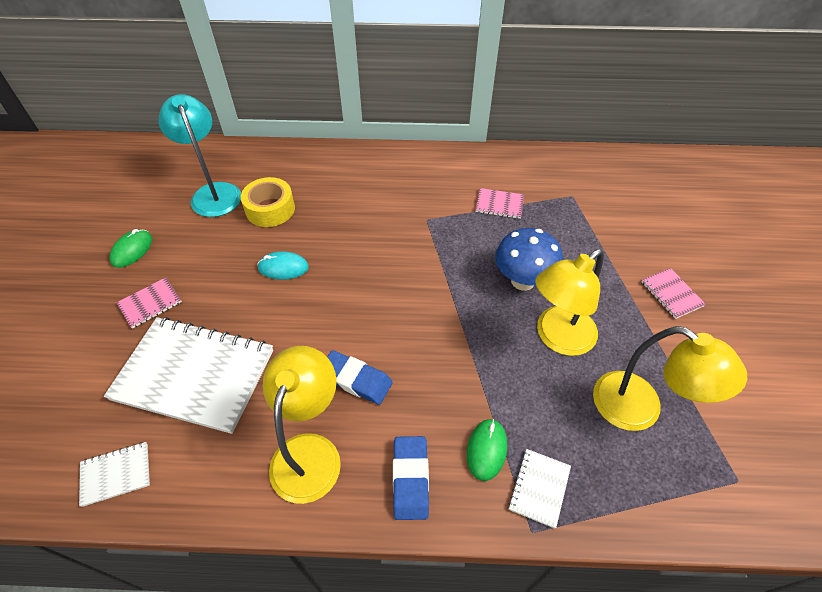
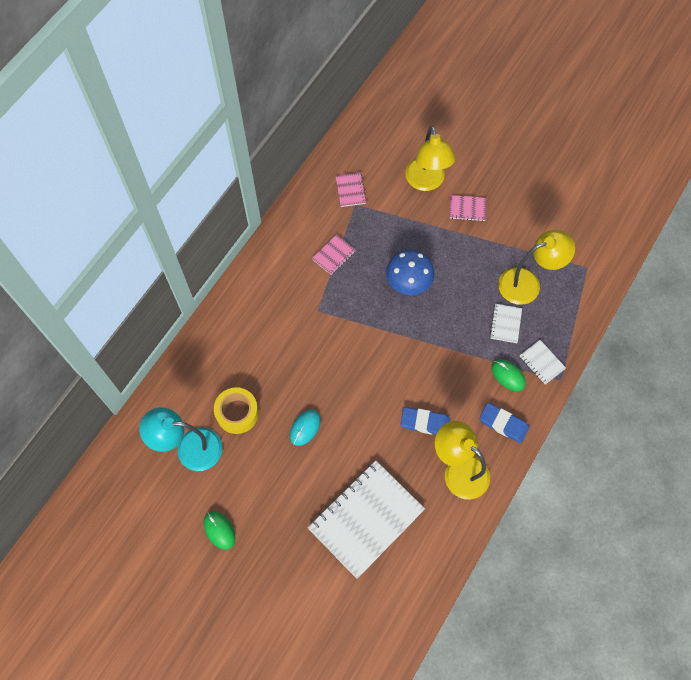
camera: 60 degrees left, 15 degrees up
(116, 474) = (414, 586): white notebook -> white notebook (505, 324)
(150, 303) = (285, 531): pink notebook -> pink notebook (350, 190)
(356, 380) = (425, 422): blue eraser -> blue eraser turned 45 degrees clockwise
(557, 338) = (460, 293): yellow lamp -> yellow lamp (426, 182)

